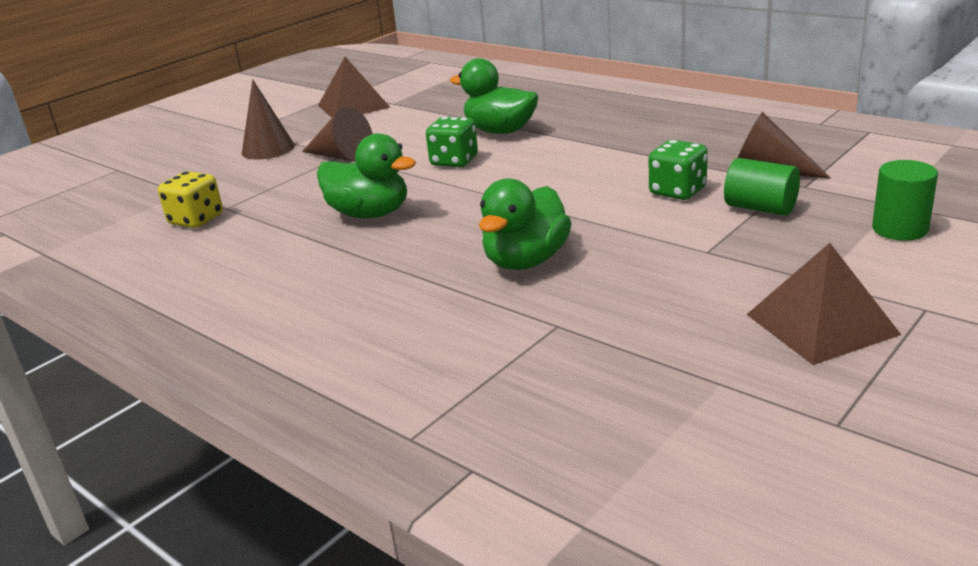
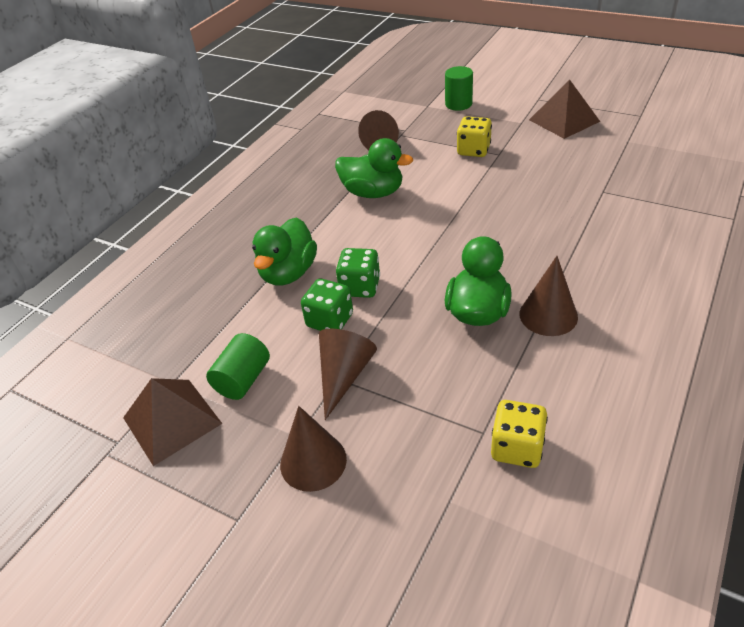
camera: 100 degrees left, 15 degrees up
(332, 250) = (548, 315): none -> brown cone
(526, 261) = (533, 215): green duck -> green duck (373, 193)
(677, 191) = (416, 170): green dice -> green dice (330, 320)
(724, 232) = (473, 150): none -> yellow dice
(760, 208) = (439, 141): green cylinder -> green cylinder (243, 379)

